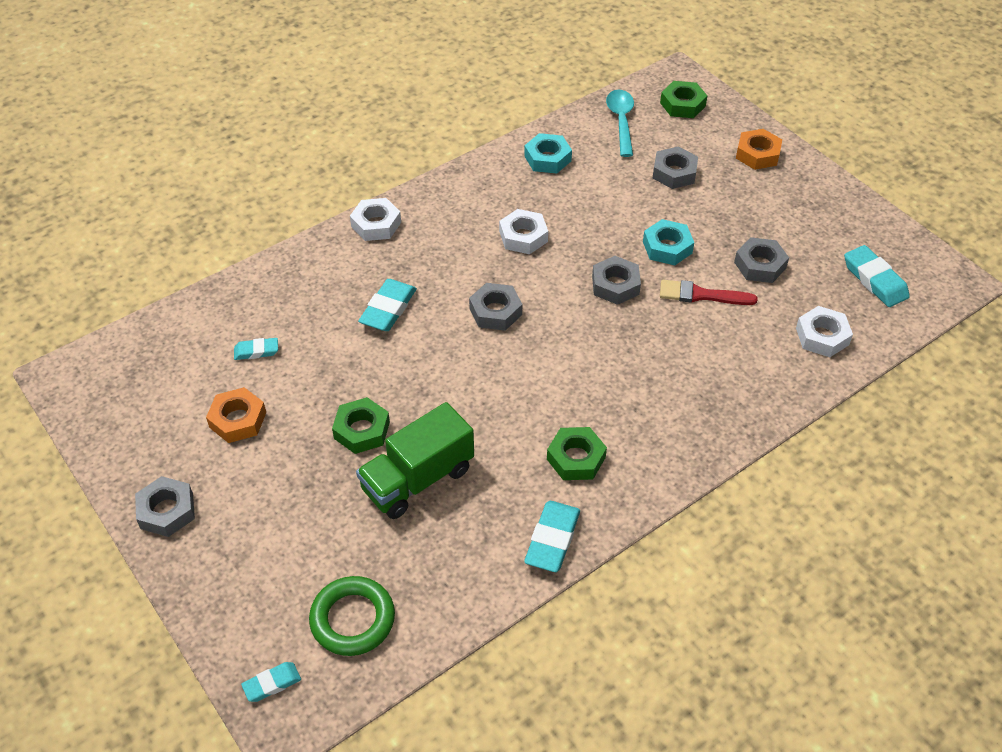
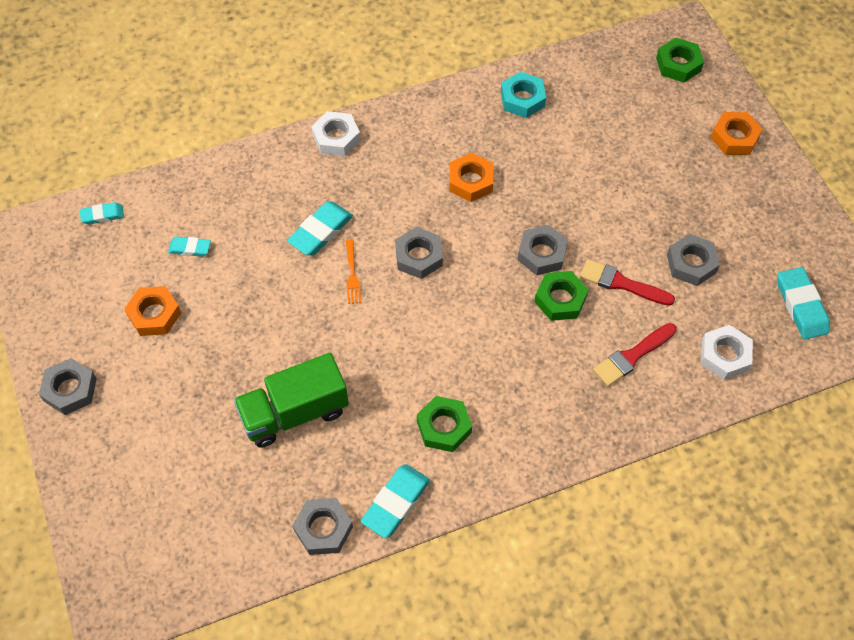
camera: 15 degrees right, 10 degrees up
(272, 684) = (113, 576): turquoise eraser -> turquoise eraser (102, 215)
(353, 619) = (198, 534): green ring -> none
(361, 430) = (259, 351): green nut -> green nut (560, 299)
(434, 341) = (352, 274): none -> orange fork
(523, 236) = (471, 181): white nut -> orange nut
(621, 121) = (609, 71): turquoise spoon -> none
(667, 247) = (606, 223): turquoise nut -> none
(674, 173) = (642, 141): grey nut -> grey nut (323, 529)
(736, 355) = (632, 356): none -> red brush

